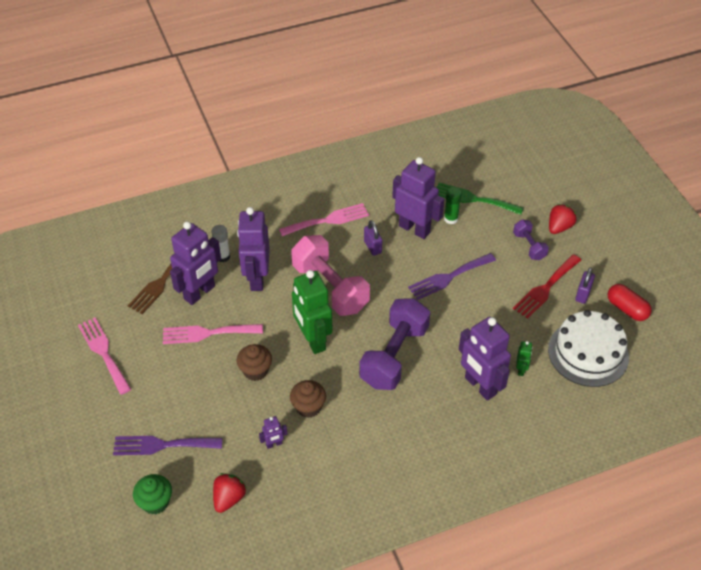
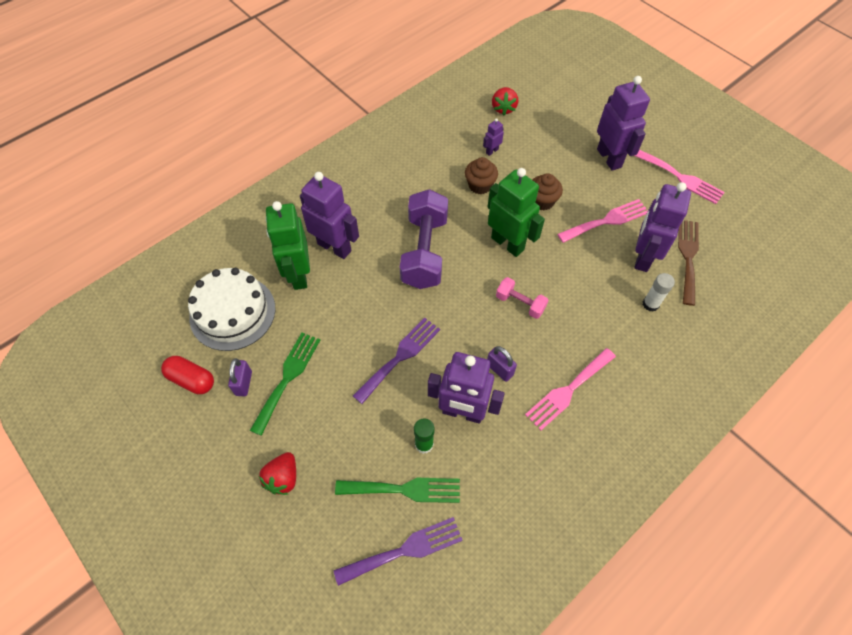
camera: 160 degrees right, 10 degrees up
(155, 502) = (554, 92): green cupcake -> none
(162, 445) = (577, 127): purple fork -> purple fork (404, 550)
(257, 278) = (599, 290): purple robot -> purple robot (609, 158)
(330, 288) = (520, 303): pink dumbbell -> pink dumbbell, size x0.50
(521, 369) = (298, 274): green robot -> green robot, size x2.30
(529, 246) = (317, 433): purple dumbbell -> none
(545, 288) = (287, 378): red fork -> green fork

